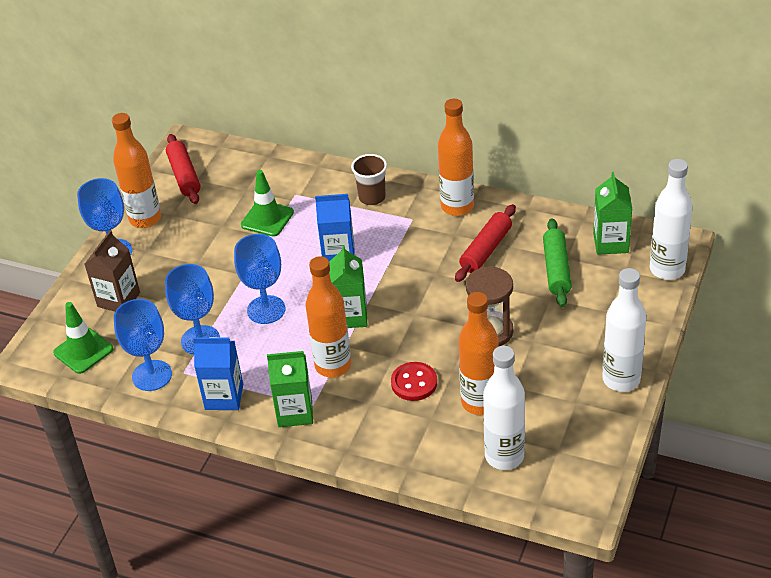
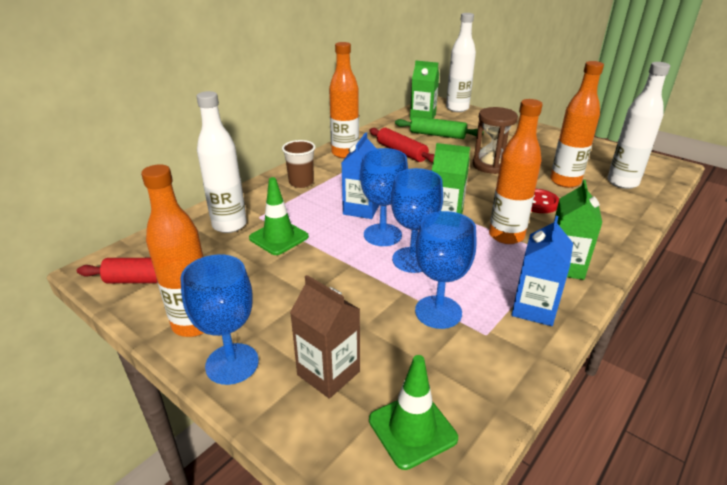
camera: 75 degrees left, 10 degrees down
(152, 375) = (484, 362): blue goblet -> blue goblet (382, 235)
(621, 379) = (551, 136): white bottle -> white bottle (229, 225)

